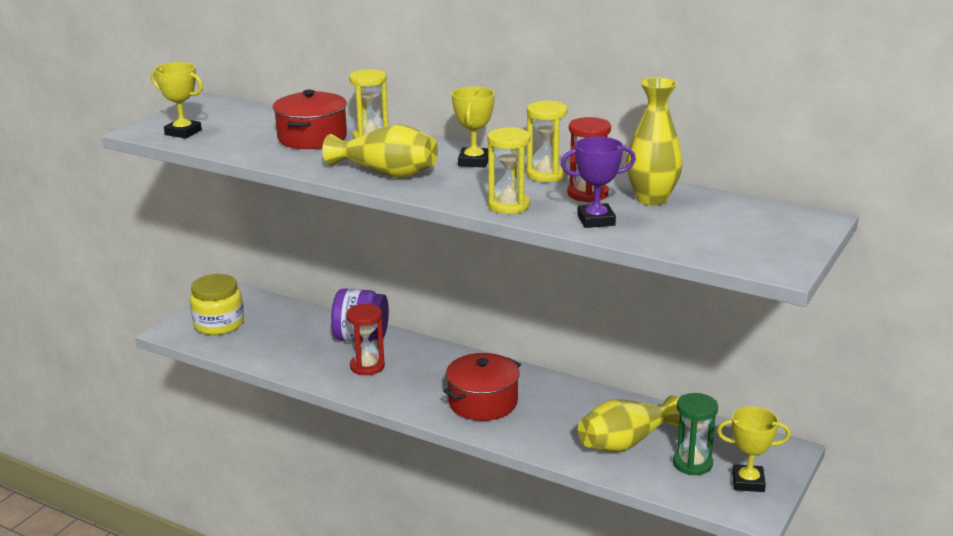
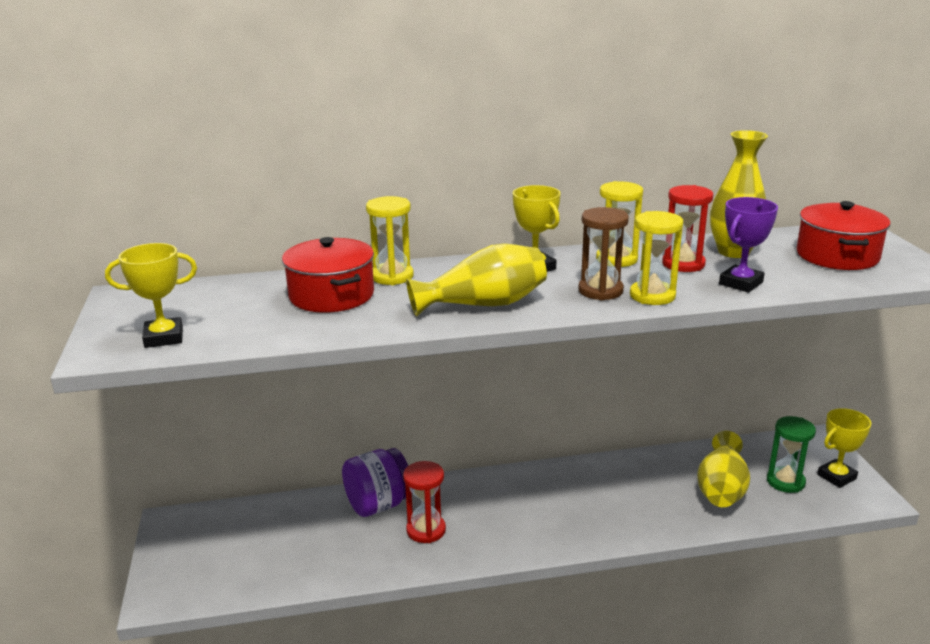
camera: 40 degrees left, 0 degrees up
(219, 324) = (205, 563): yellow jar -> none
(481, 190) = (600, 291): none -> brown hourglass
(483, 402) = (573, 512): red pot -> red pot (837, 256)

